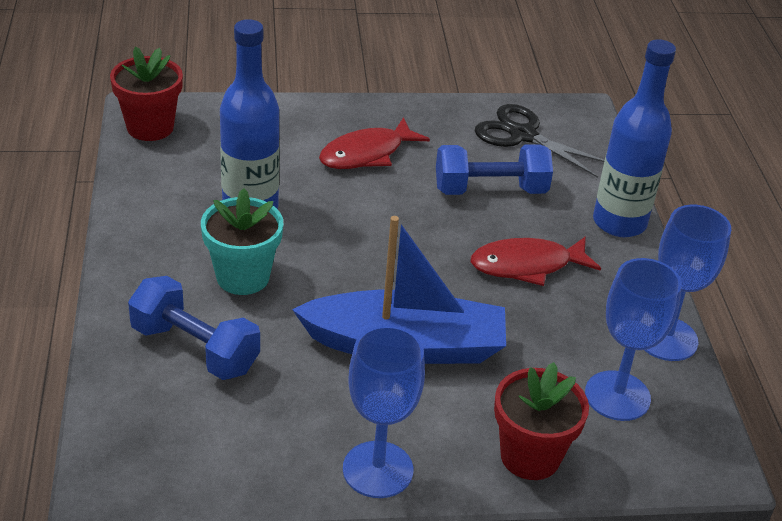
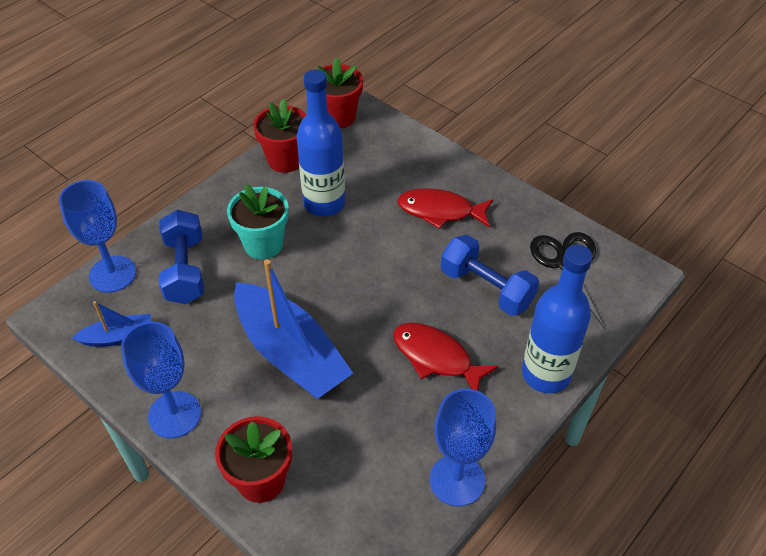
camera: 50 degrees right, 10 degrees up
(151, 193) = (285, 160): none -> red flower pot
(216, 451) = (118, 337): none -> blue boat
(617, 396) = (367, 489): blue goblet -> blue goblet (112, 274)

